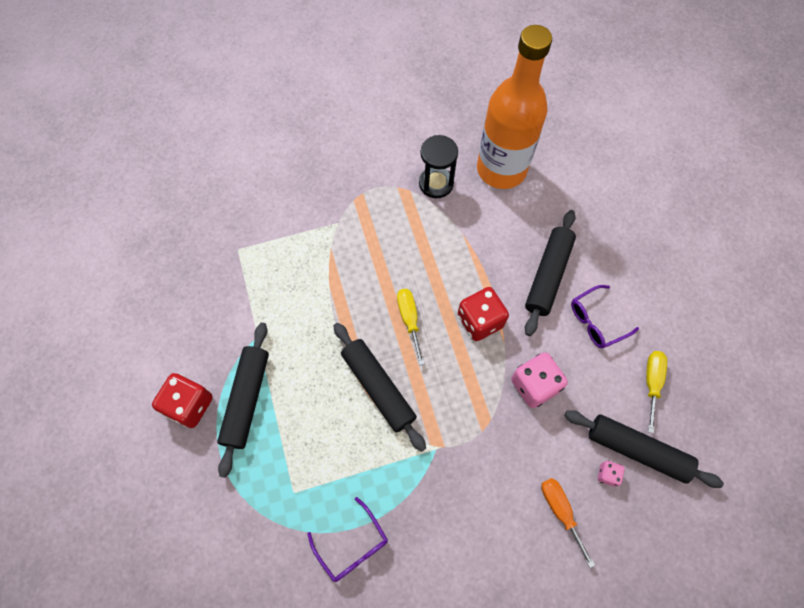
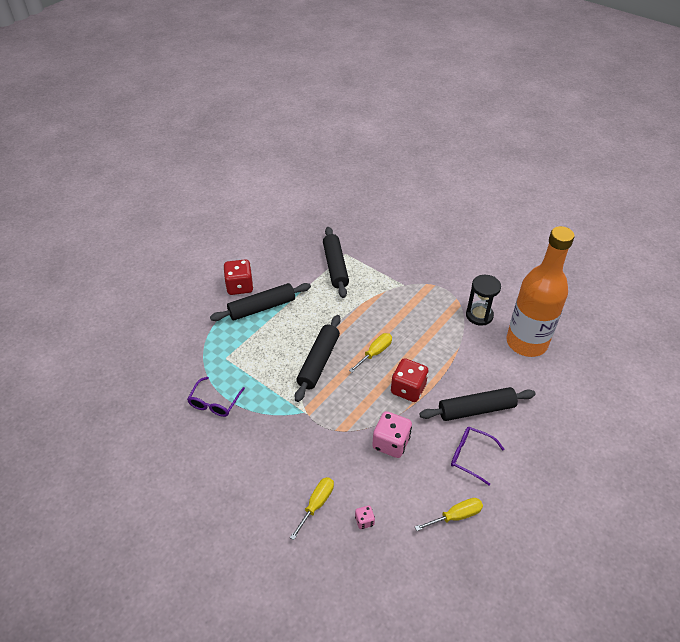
camera: 55 degrees right, 20 degrees down
(560, 511) = (316, 504): orange screwdriver -> yellow screwdriver
(637, 450) = (397, 531): black rolling pin -> black rolling pin (335, 266)

